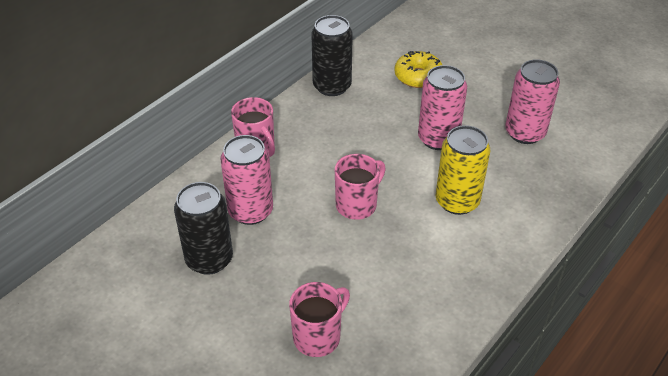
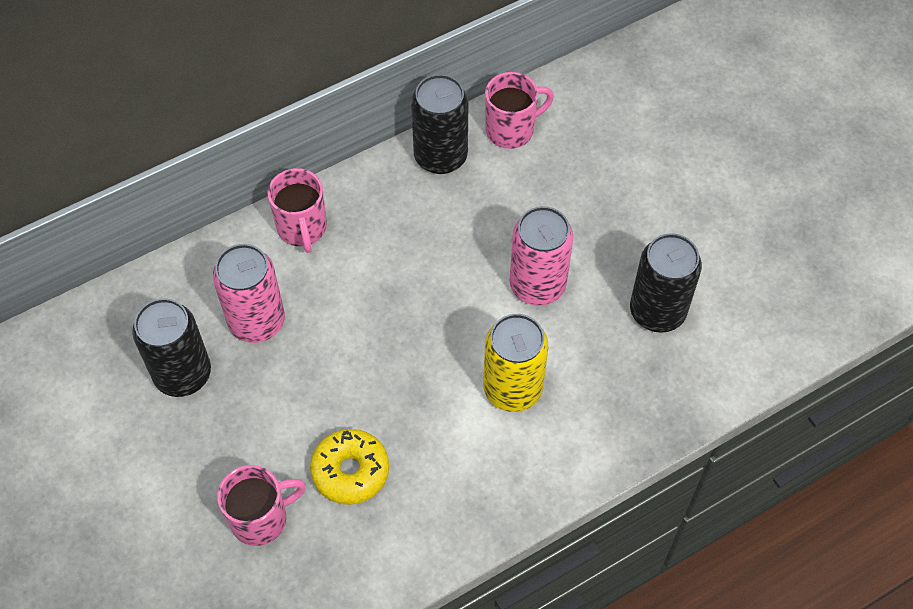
camera: 20 degrees right, 15 degrees up
(357, 205) = (387, 353): pink mug -> pink mug (511, 130)
(418, 76) = (563, 174): yellow donut -> yellow donut (350, 471)
(525, 133) = (657, 311): pink can -> black can

